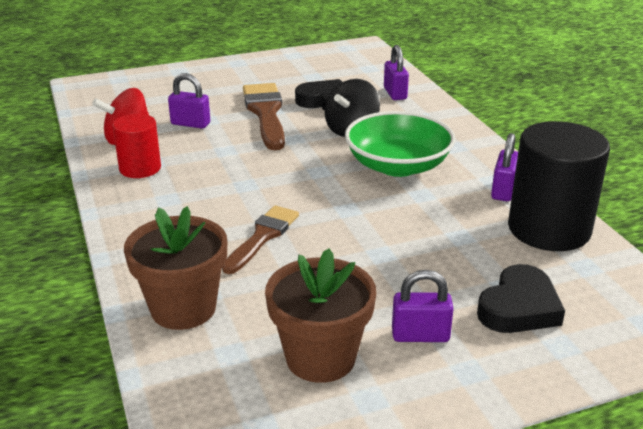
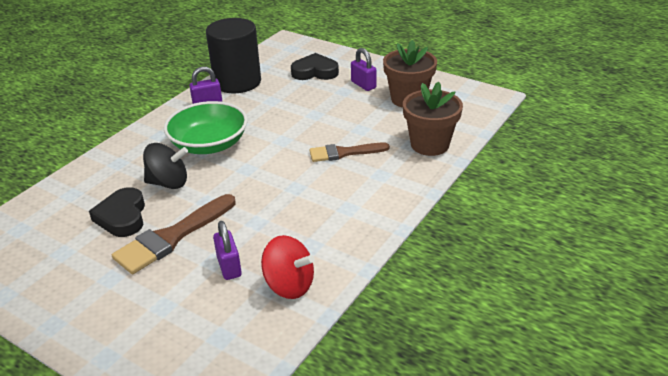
camera: 125 degrees left, 5 degrees up
(140, 168) = (326, 245): red cylinder -> none
(395, 93) = (77, 191): purple padlock -> none

